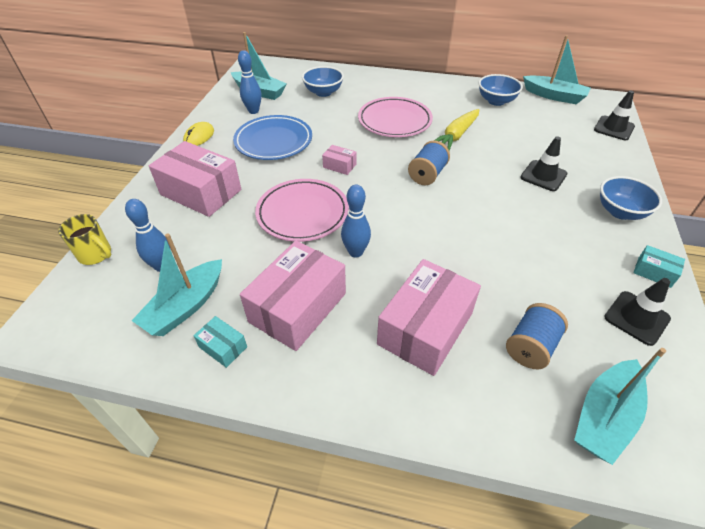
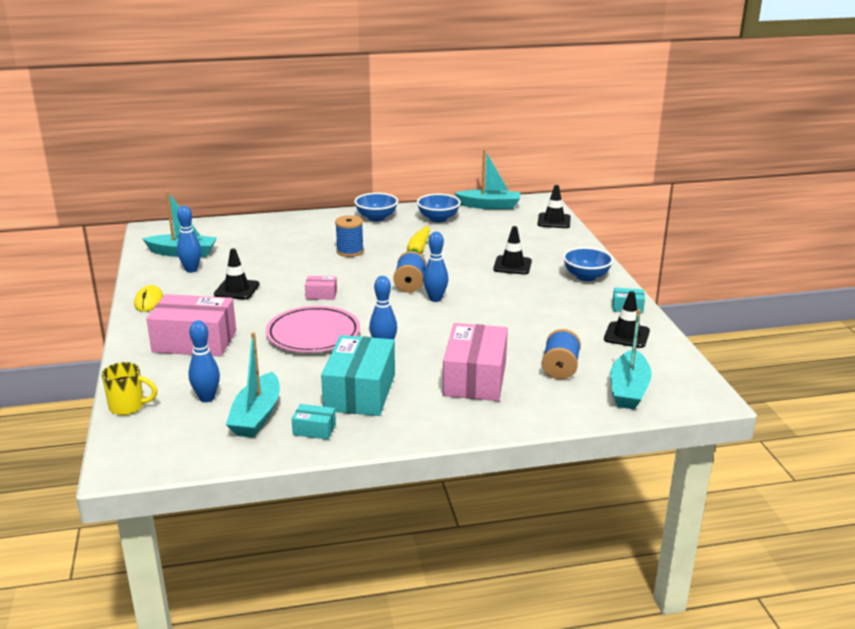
camera: 25 degrees left, 20 degrees down
(273, 141) = (237, 290): blue plate -> black traffic cone
(298, 307) = (360, 392): pink box -> turquoise box
(323, 92) = (256, 241): blue bowl -> blue bowl (376, 218)
(394, 121) = (350, 251): pink plate -> blue spool
(442, 200) = (435, 299): none -> blue bowling pin

